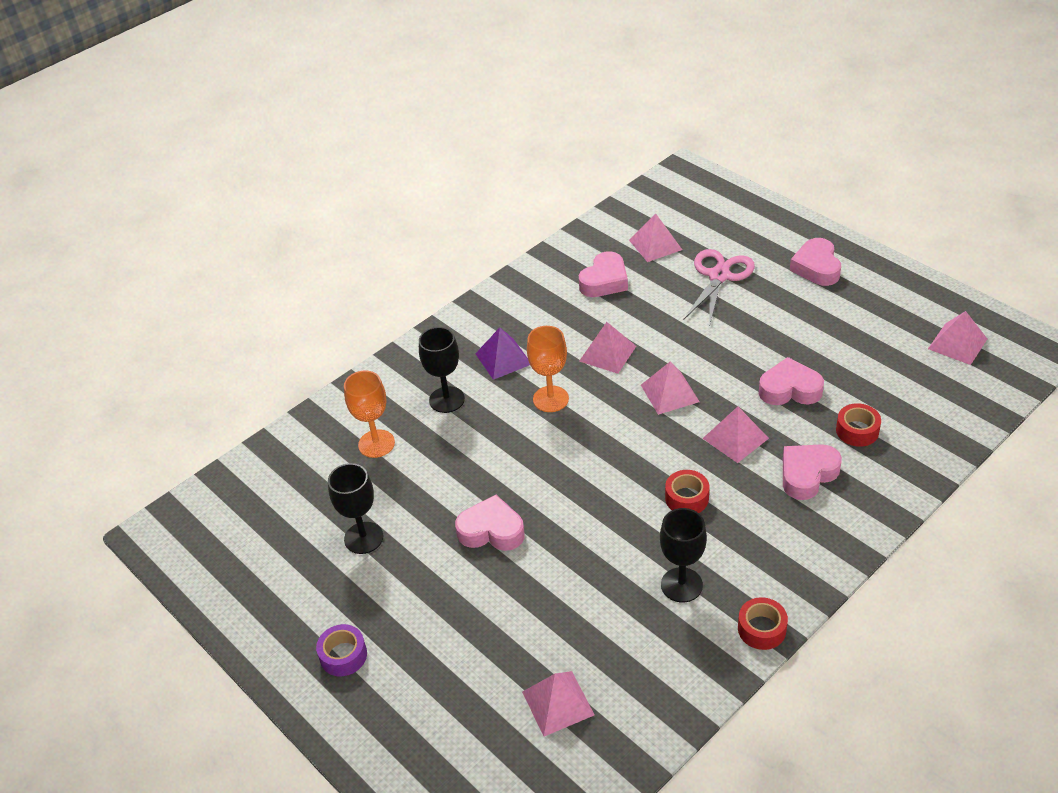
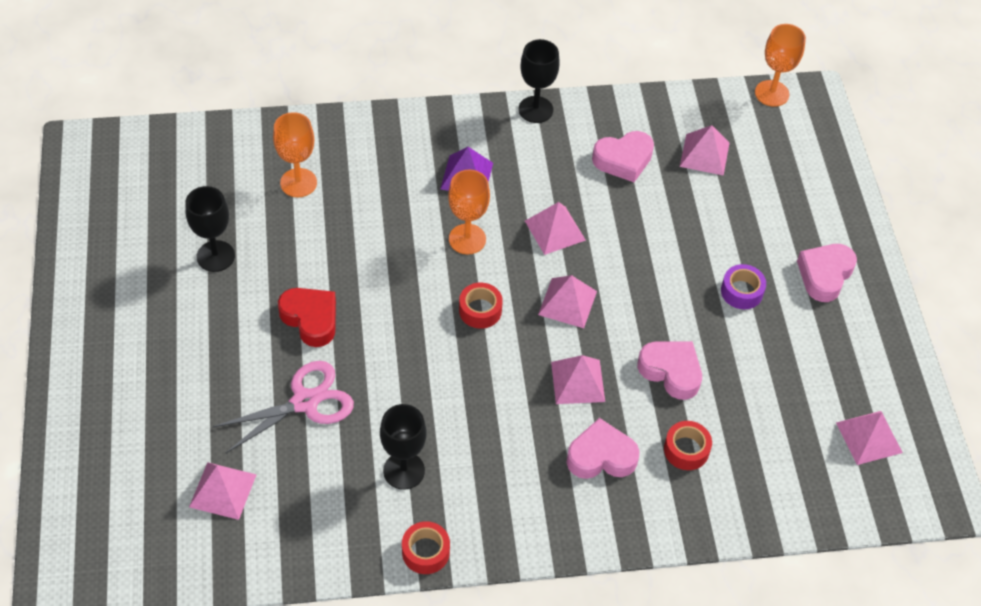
camera: 30 degrees right, 10 degrees up
(343, 655) = (116, 339): purple tape -> purple tape (741, 292)
(447, 400) = (387, 182): black goblet -> black goblet (535, 109)
(491, 530) = (311, 319): pink heart -> red heart
(657, 184) = (772, 93): none -> orange goblet
(686, 498) = (483, 403): red tape -> red tape (480, 310)
(719, 276) = (727, 223): pink scissors -> pink scissors (305, 402)

